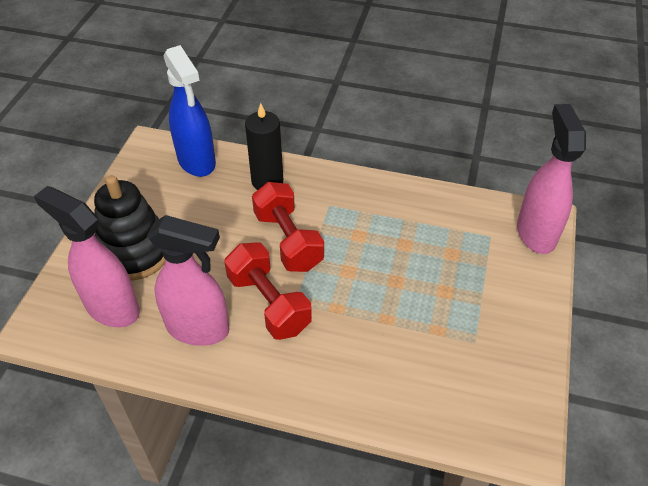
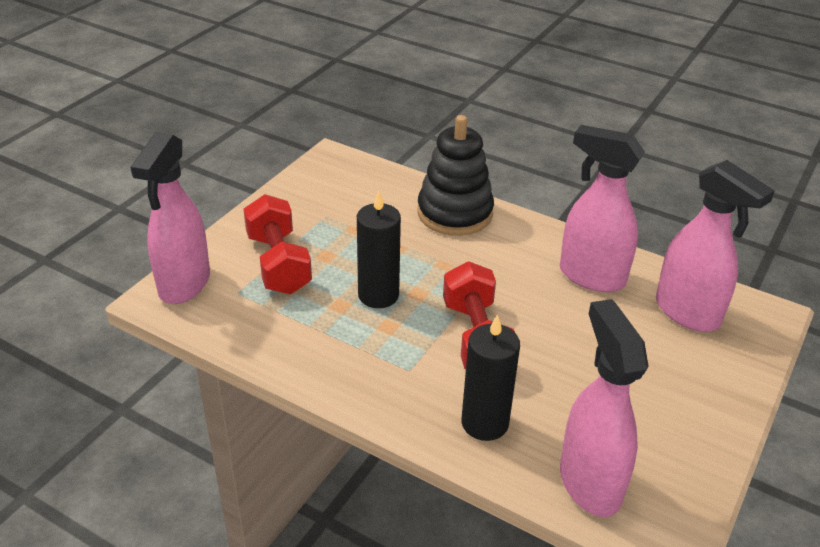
camera: 165 degrees left, 10 degrees down
(135, 252) = (670, 366): black stacking toy -> black stacking toy (455, 213)
(197, 161) = (589, 482): blue spray bottle -> pink spray bottle
(268, 303) = (514, 282): red dumbbell -> red dumbbell (278, 263)
(379, 261) = (378, 295): none -> black candle

